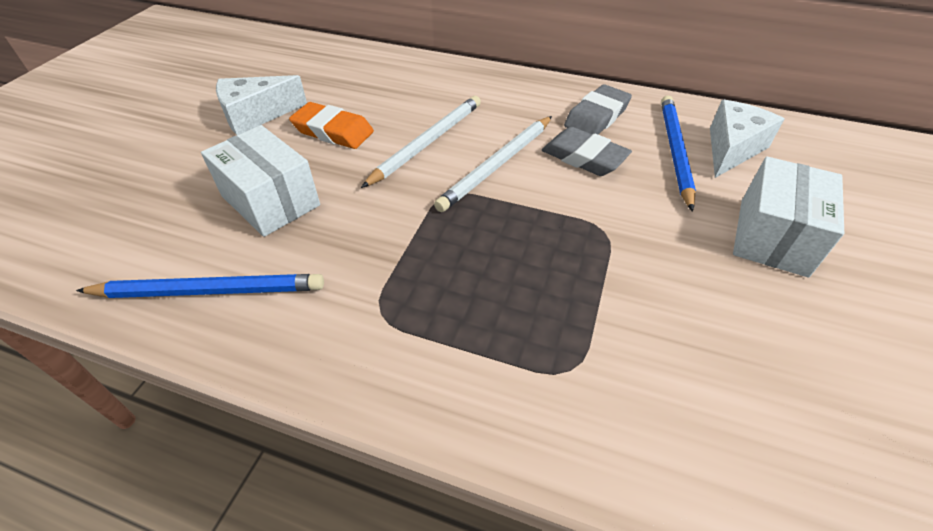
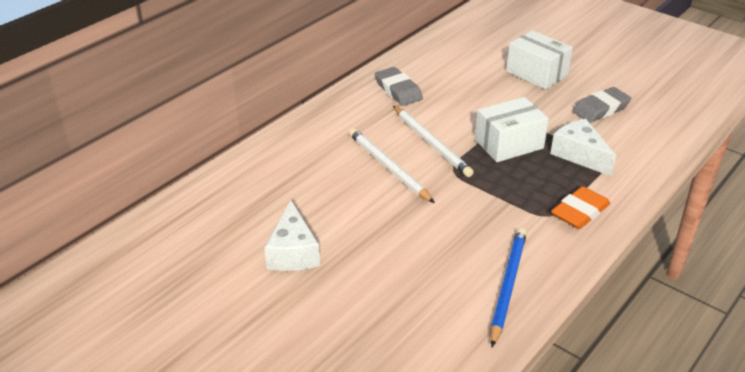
camera: 70 degrees left, 10 degrees down
(270, 201) = (423, 252): white box -> white box (509, 144)
(333, 131) = (345, 211): orange eraser -> orange eraser (580, 212)
(584, 157) = (440, 108): grey eraser -> grey eraser (600, 109)
(674, 151) = (451, 75): blue pencil -> none
(731, 149) = (459, 57): white cheese -> white cheese (579, 155)

